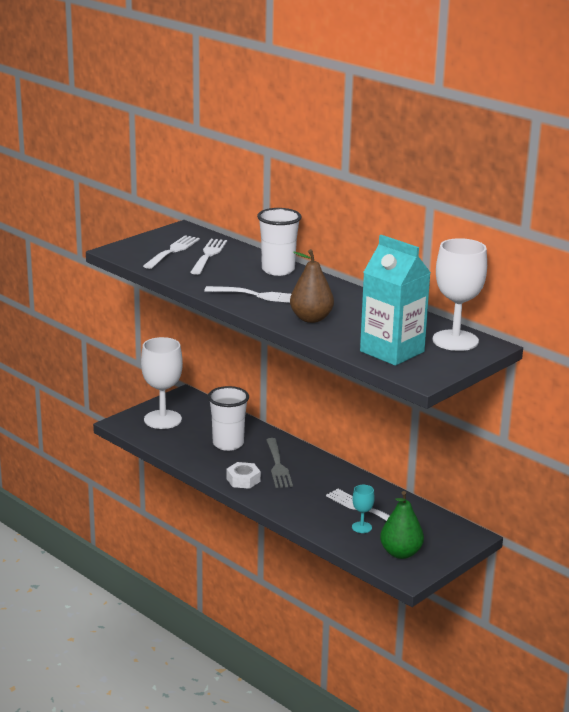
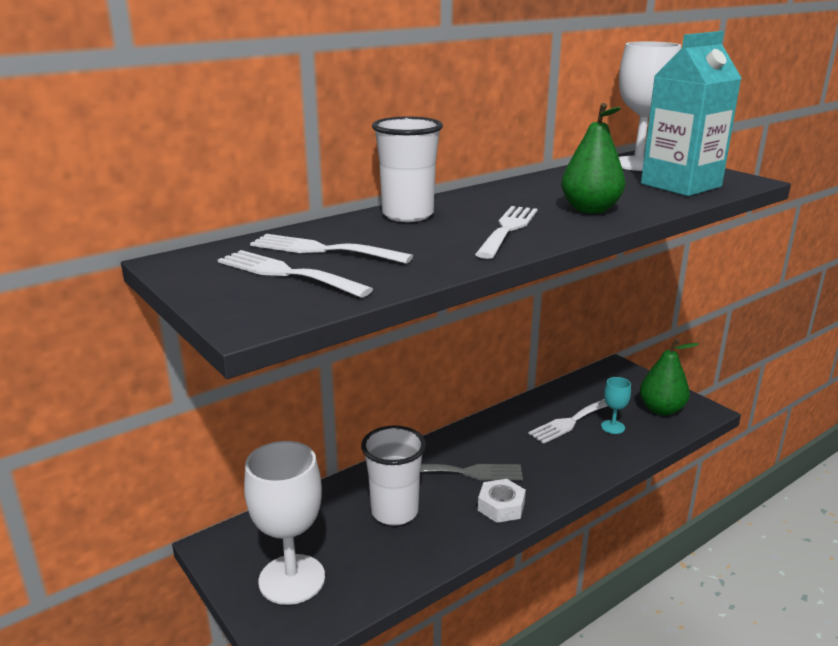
camera: 80 degrees left, 0 degrees up
(311, 318) = (590, 209): brown pear -> green pear

